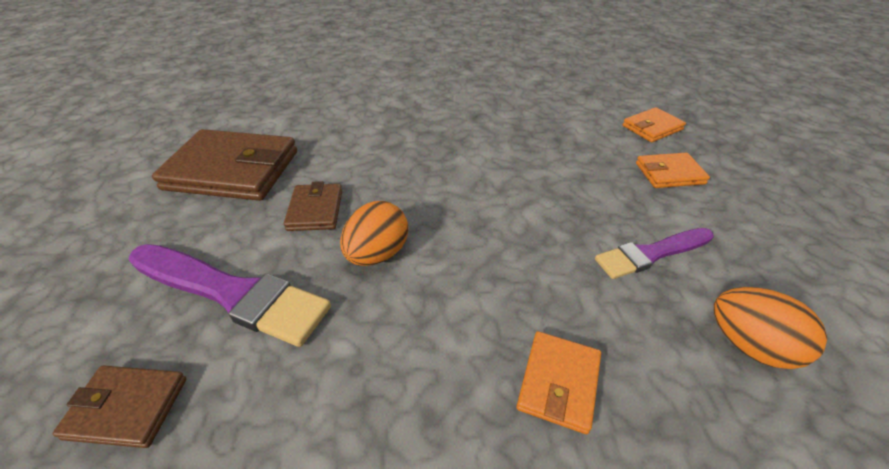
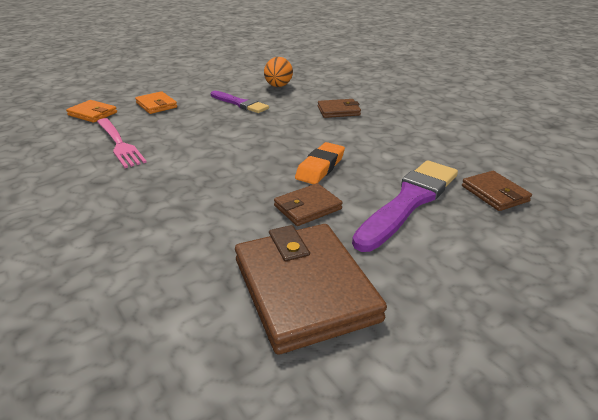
camera: 120 degrees left, 10 degrees down
(232, 293) = (409, 201): purple brush -> purple brush turned 45 degrees clockwise
(377, 254) = (320, 167): orange egg -> orange eraser
(551, 133) = (119, 144): none -> pink fork
(559, 383) = (338, 111): orange wallet -> brown wallet

